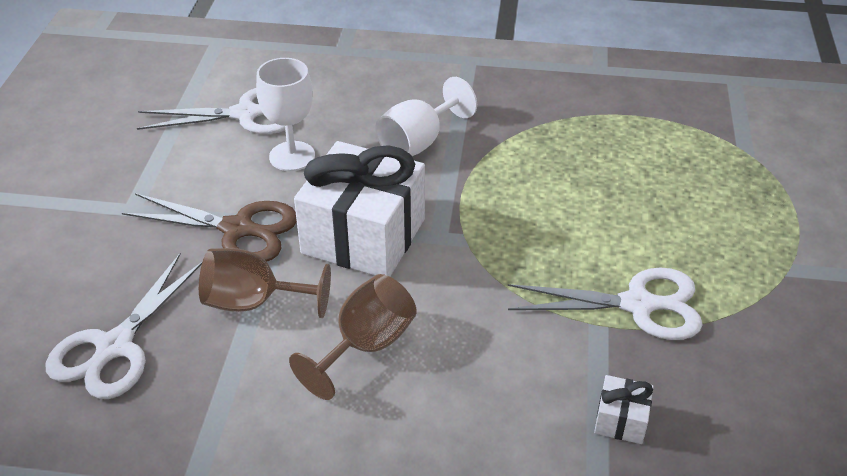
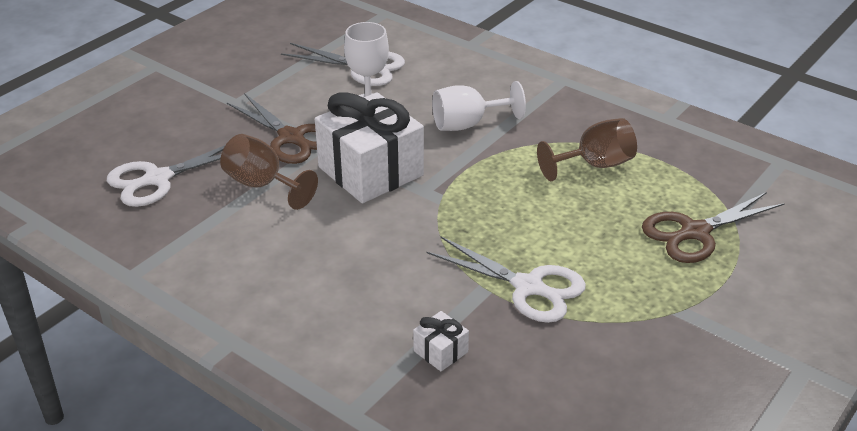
camera: 30 degrees right, 5 degrees down
(365, 346) = (309, 237): brown goblet -> brown goblet (594, 165)
(729, 181) = (694, 232): none -> brown scissors

